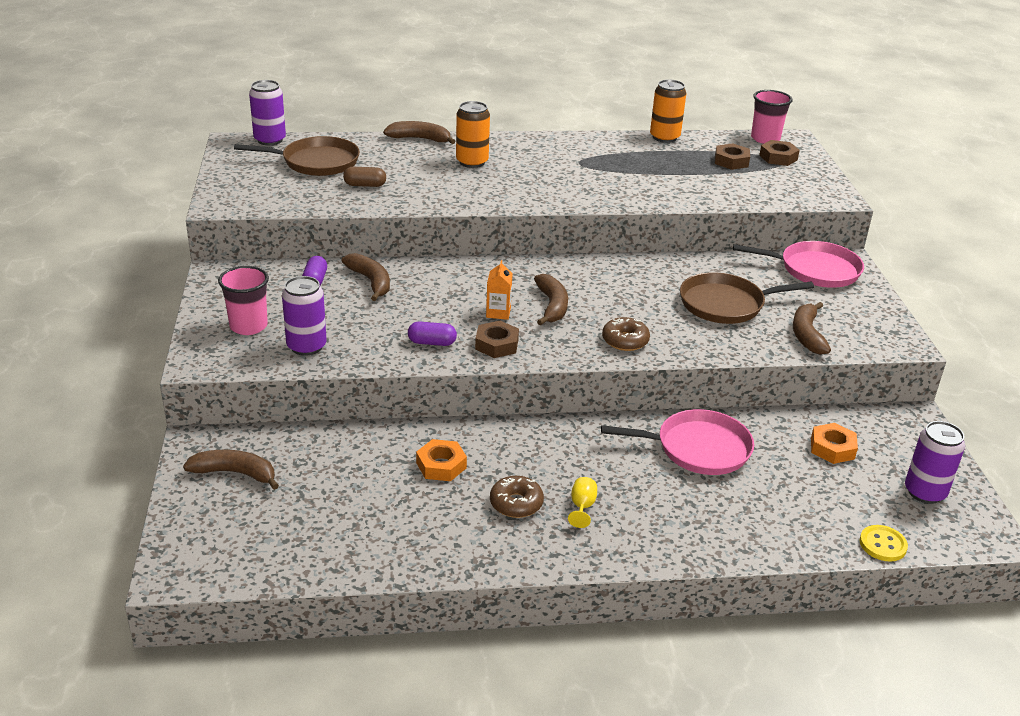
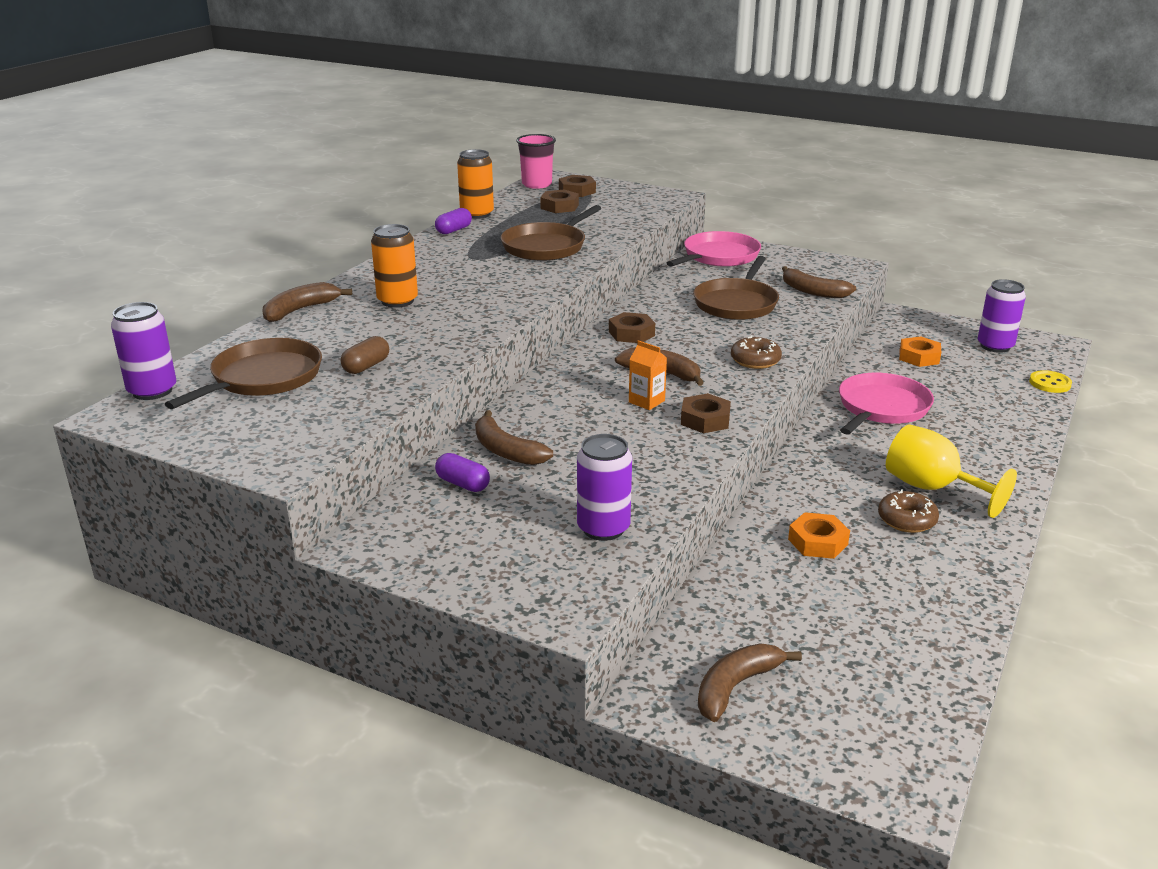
camera: 55 degrees left, 5 degrees down
(248, 326) = (517, 556): pink cup -> none
(371, 282) = (506, 451): brown banana -> brown banana turned 135 degrees counterclockwise
(432, 342) = (669, 452): purple capsule -> purple capsule (454, 230)
(582, 507) = (932, 488): yellow goblet -> yellow goblet, size x2.18
(604, 274) = (631, 333): none -> brown nut
(640, 181) = (546, 246): none -> brown pan

